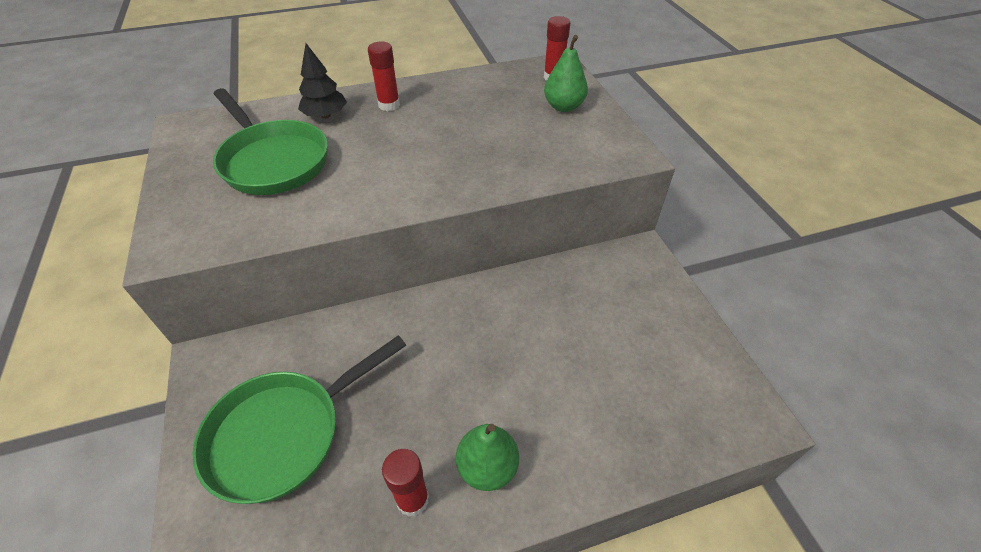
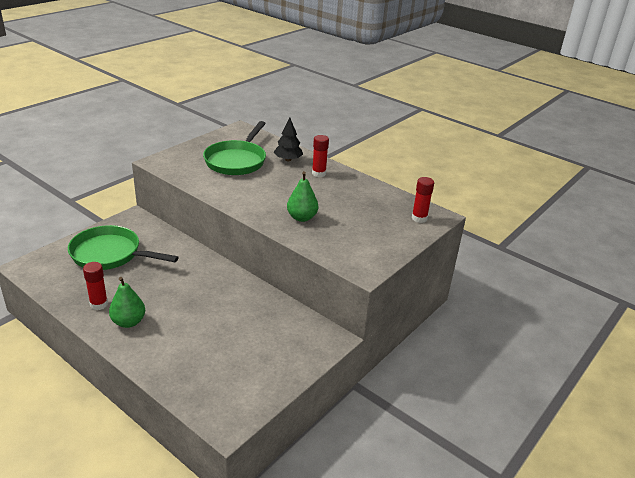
camera: 55 degrees right, 15 degrees down
(563, 107) = (388, 231): green pear -> green pear (302, 218)

